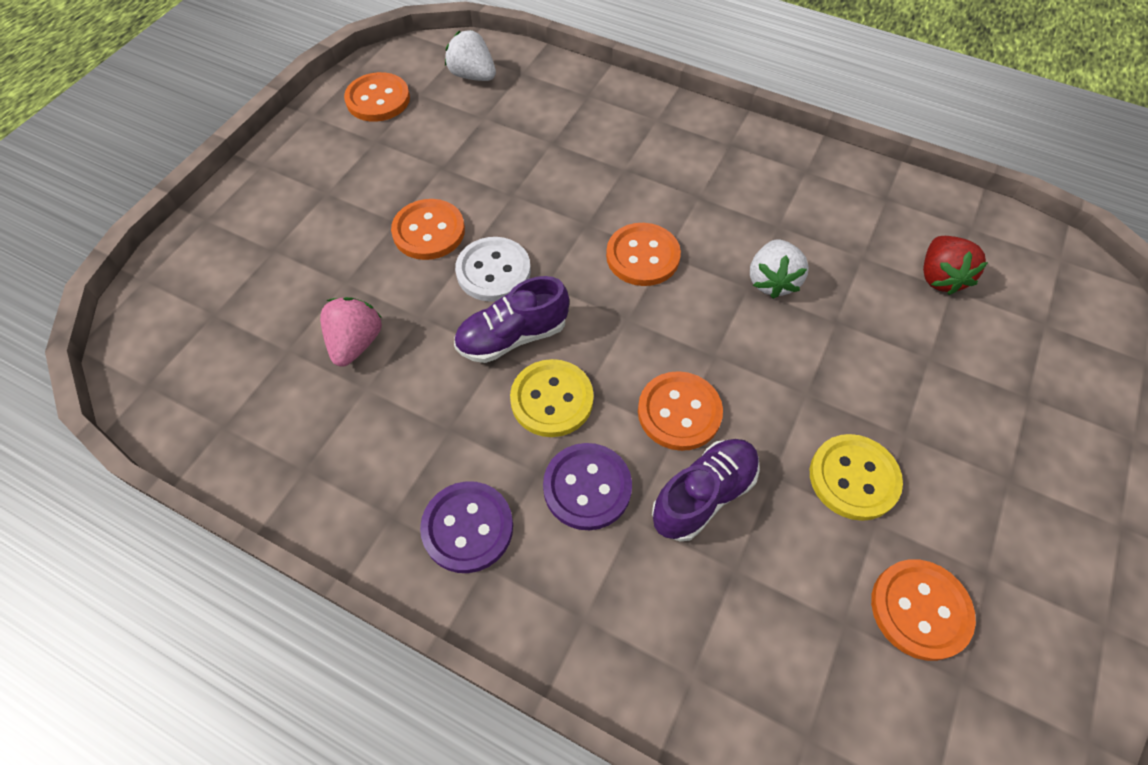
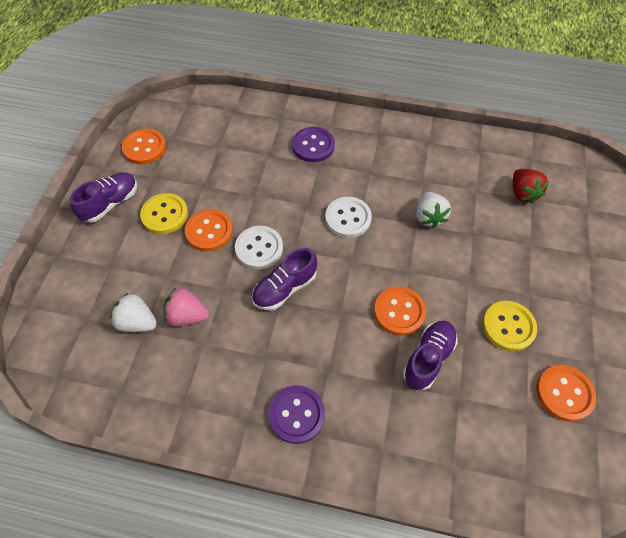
camera: 15 degrees left, 0 degrees up
(304, 165) = (111, 203): none -> purple shoe
(356, 343) = (187, 315): pink strawberry -> pink strawberry turned 75 degrees counterclockwise
(473, 76) = (202, 119): white strawberry -> white strawberry (137, 322)
(552, 399) = (321, 322): yellow button -> yellow button (165, 215)
(587, 487) = (359, 371): purple button -> purple button (313, 146)
(642, 256) = (348, 218): orange button -> white button

